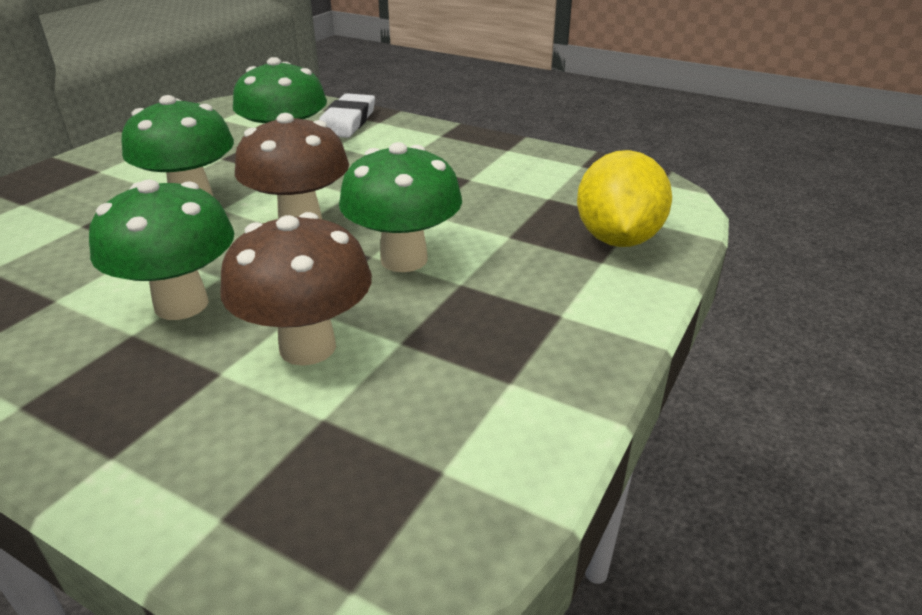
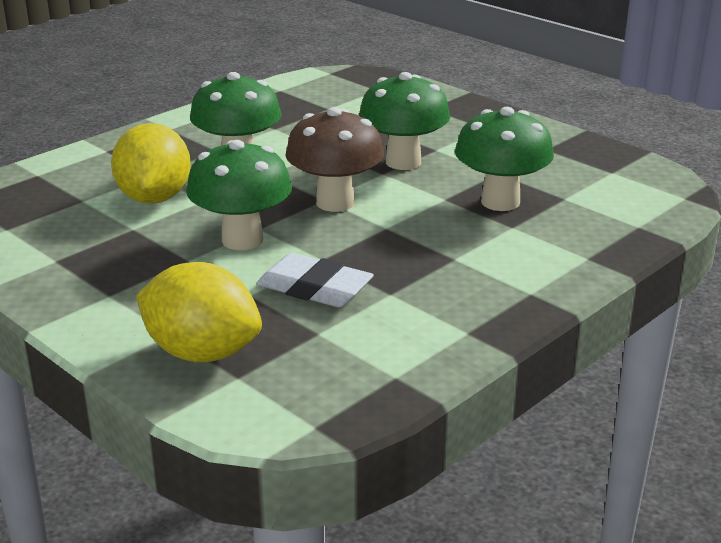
camera: 105 degrees right, 5 degrees down
(307, 347) = (154, 198): brown mushroom -> yellow lemon
(347, 122) = (588, 238): white eraser -> white eraser (314, 288)

